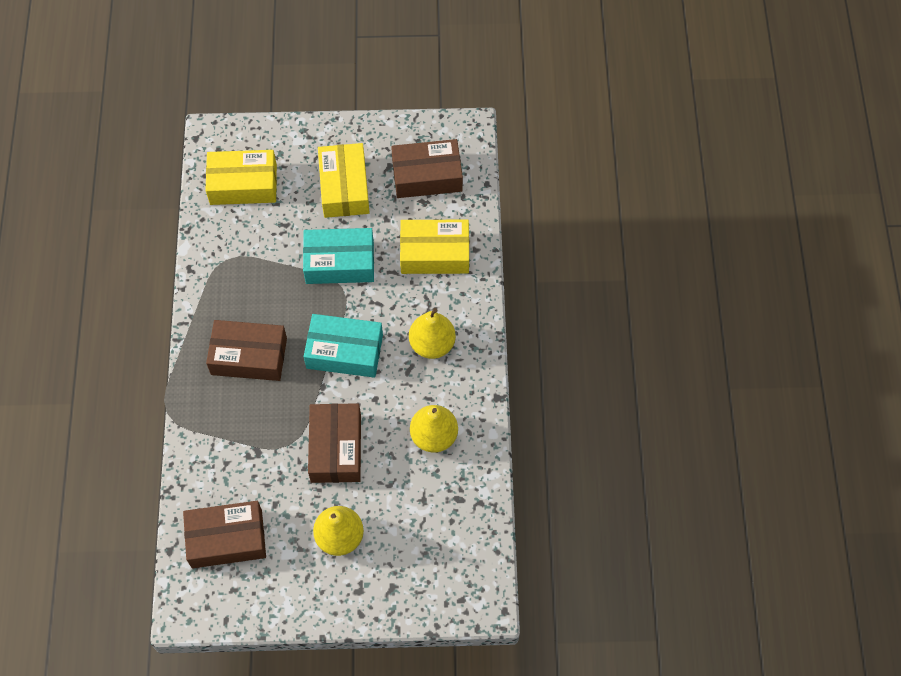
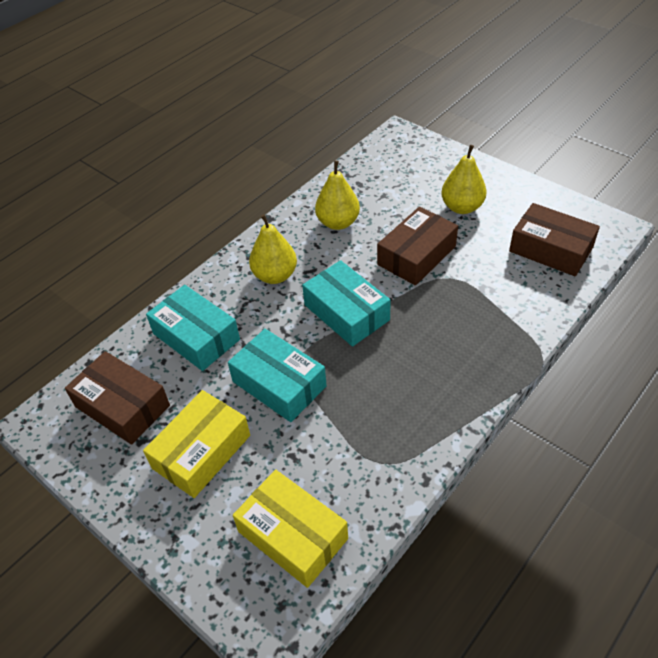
camera: 135 degrees left, 15 degrees down
(249, 356) = (431, 360): brown box -> none
(434, 253) = (196, 336): yellow box -> turquoise box

